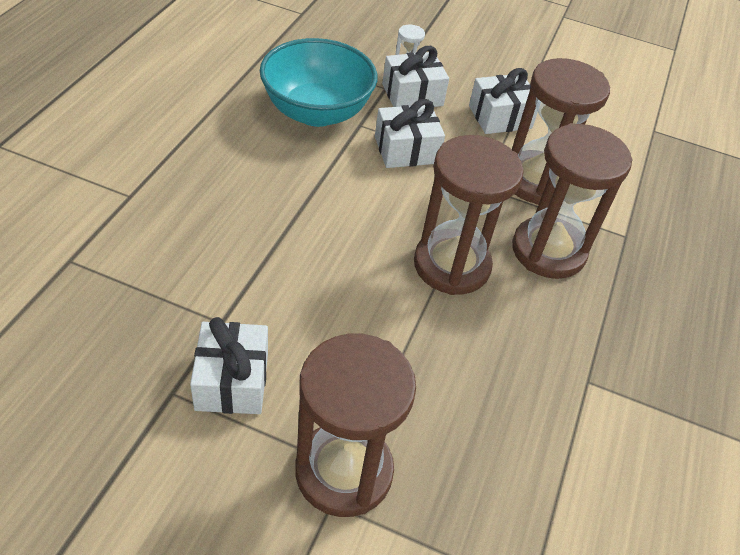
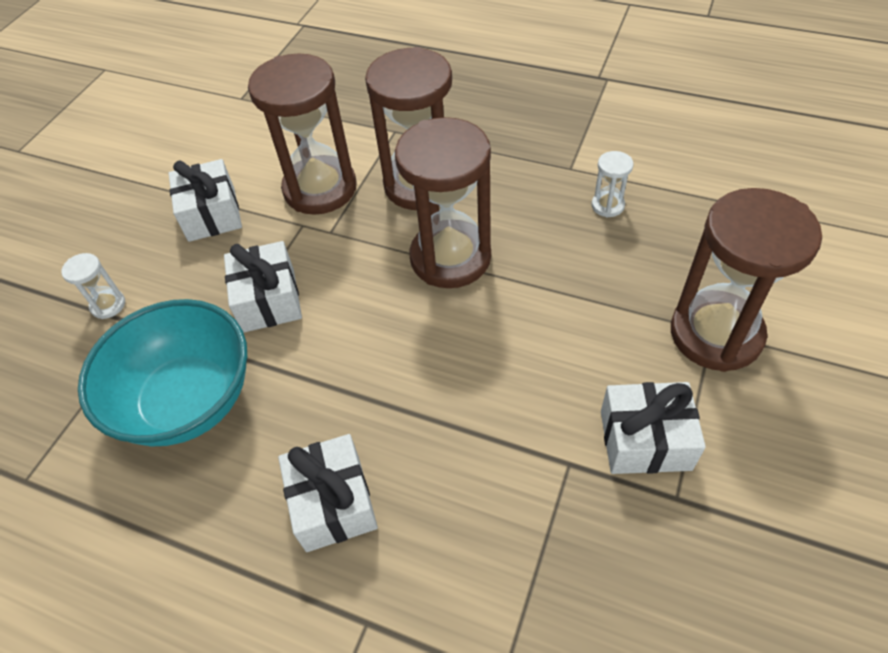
camera: 80 degrees left, 5 degrees up
(412, 95) = (161, 297): white gift -> white gift (333, 503)
(530, 407) = (607, 205): none -> white hourglass

